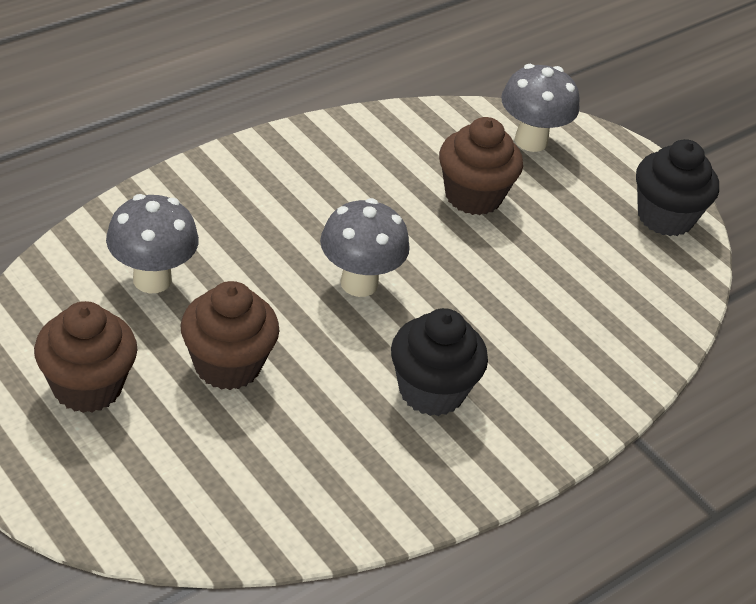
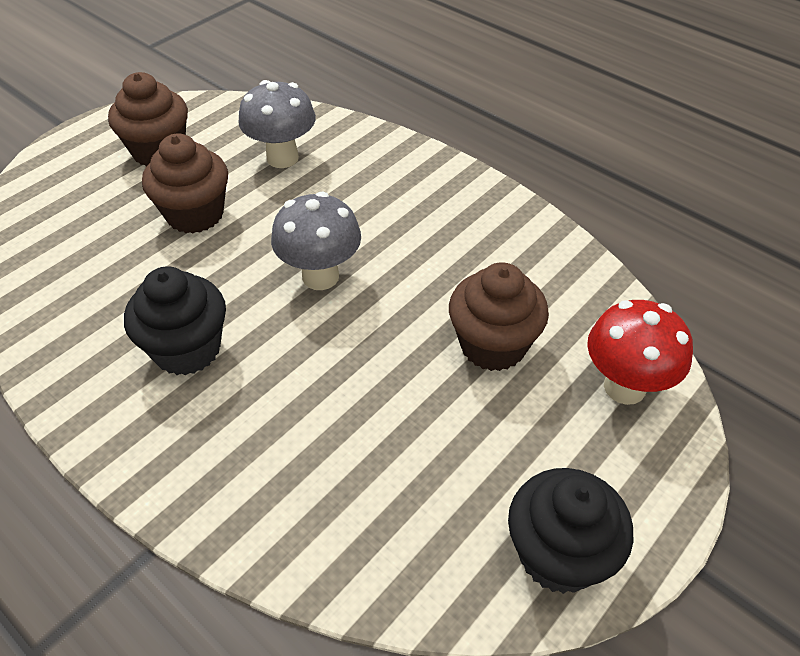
camera: 85 degrees right, 5 degrees up
(531, 141) = (624, 387): grey mushroom -> red mushroom

